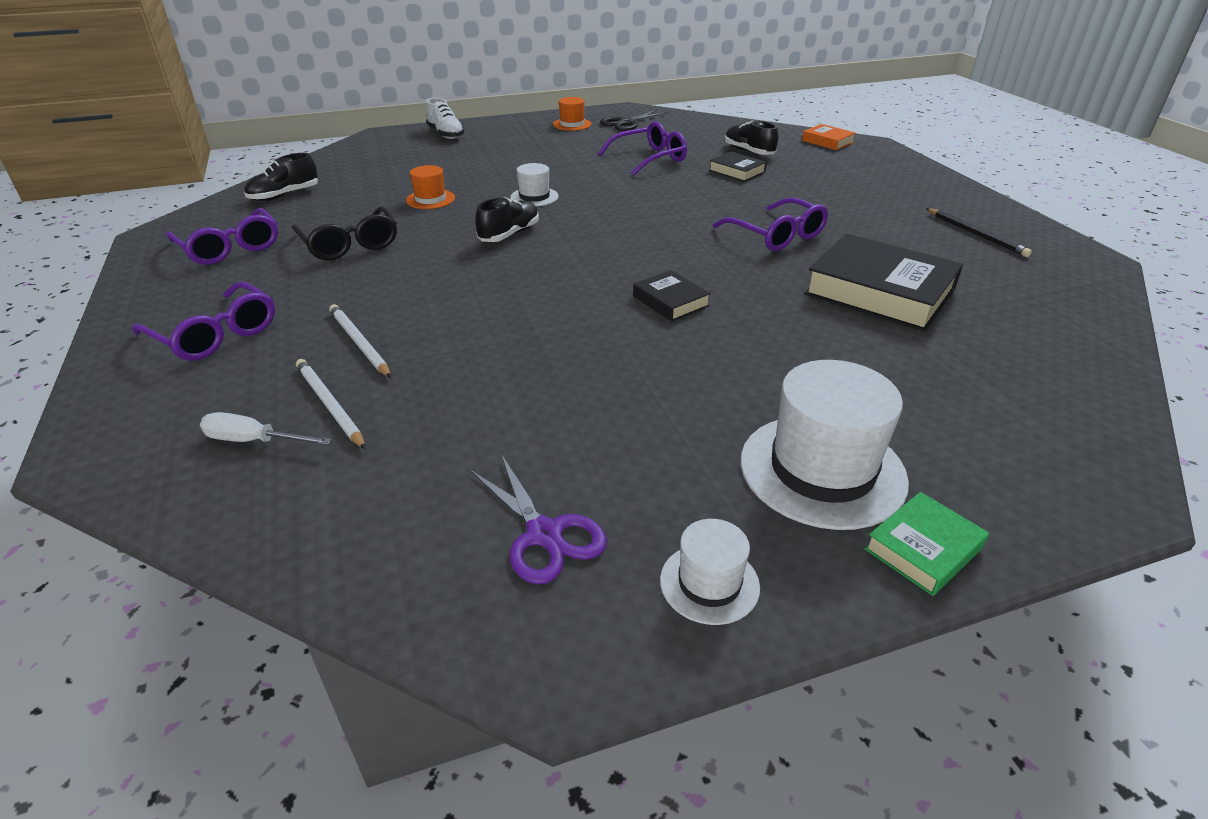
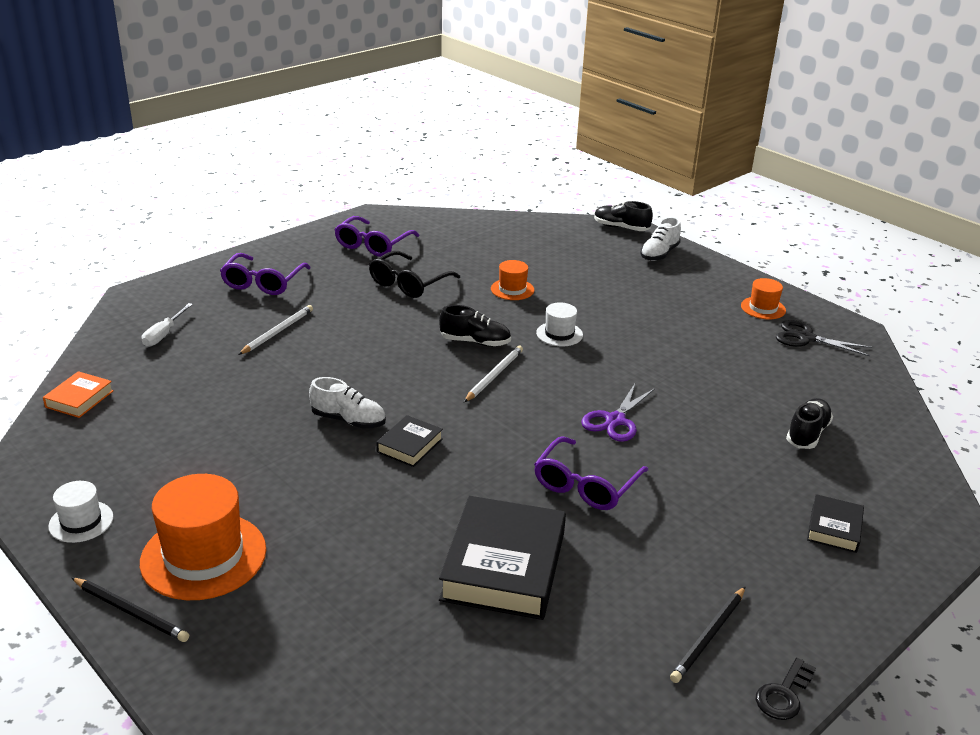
camera: 65 degrees right, 5 degrees down
(254, 441) = (164, 334): white screwdriver -> white screwdriver turned 150 degrees counterclockwise
(284, 195) = (468, 232): black shoe -> black shoe (621, 228)
(330, 405) = (205, 345): white pencil -> white pencil (494, 376)
(544, 534) = (109, 453): purple scissors -> purple scissors (615, 420)
(600, 327) = (348, 420): none -> white shoe
(649, 158) = (715, 373): purple glasses -> none
(737, 171) = (736, 435): black book -> black book (834, 528)
(822, 470) = (203, 556): white hat -> orange hat
(827, 141) = (914, 490): orange book -> orange book (79, 399)
(923, 549) = (130, 611): green book -> black pencil
(1035, 226) = (783, 694): none -> black key

